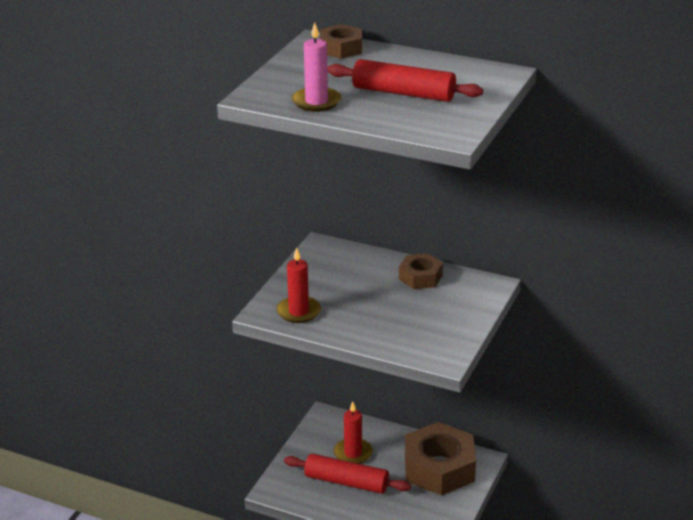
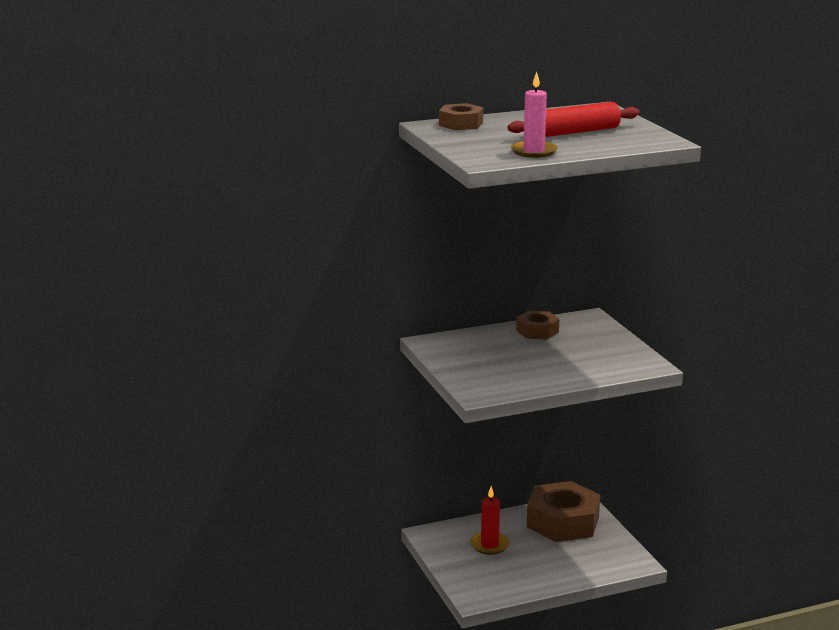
camera: 45 degrees left, 10 degrees down
(298, 312) = (501, 383): red candle -> none
(346, 482) = (517, 564): red rolling pin -> none

